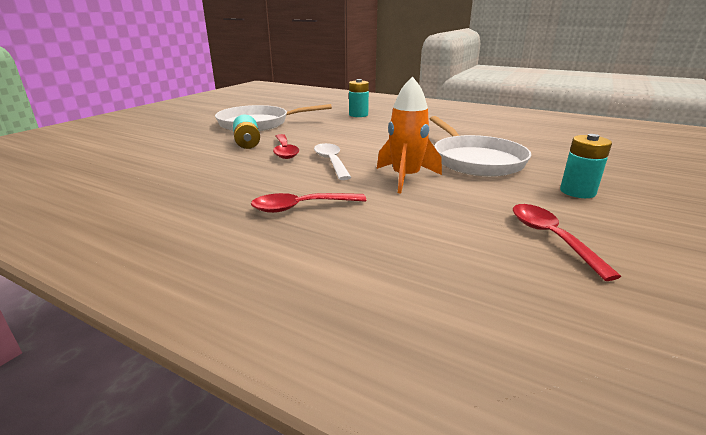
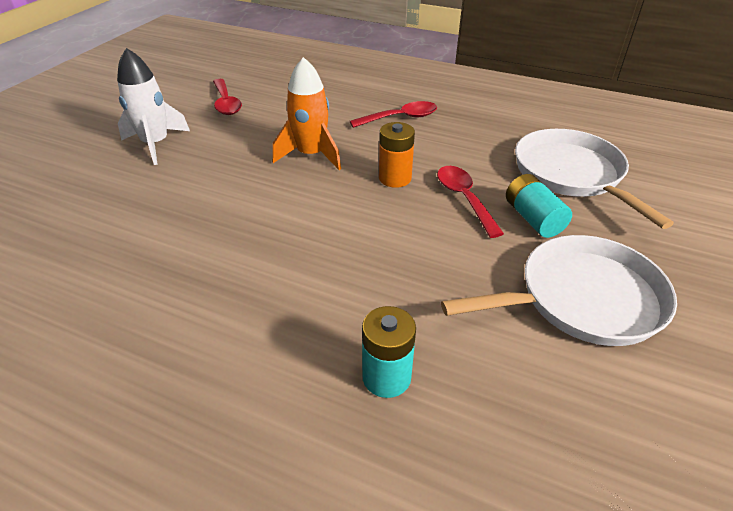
camera: 175 degrees right, 15 degrees up
(331, 162) = (395, 178): white spoon -> orange battery
(475, 160) = (218, 191): white pan -> white pan (571, 174)
(577, 192) = (156, 144): turquoise battery -> white rocket

